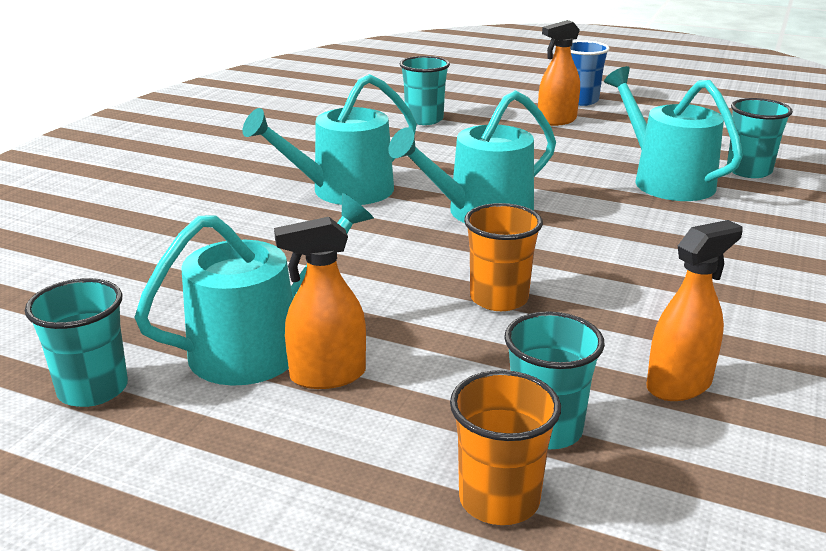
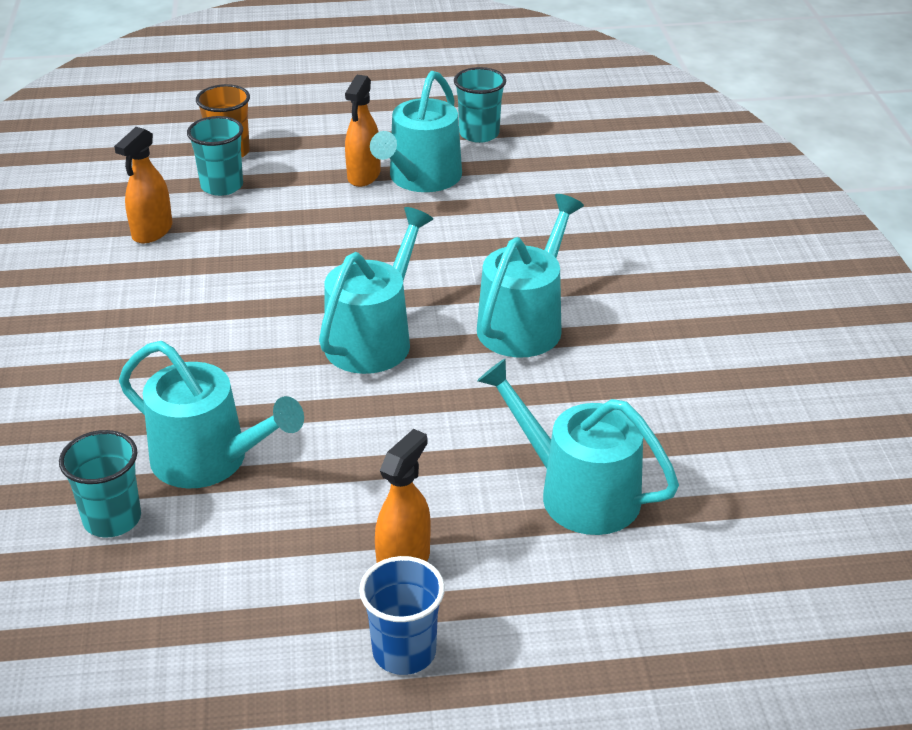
camera: 150 degrees right, 10 degrees up
(327, 375) = (363, 176): orange spray bottle -> orange spray bottle turned 150 degrees clockwise
(424, 119) = (578, 493): turquoise cup -> turquoise watering can
(499, 298) = (298, 255): orange cup -> none

